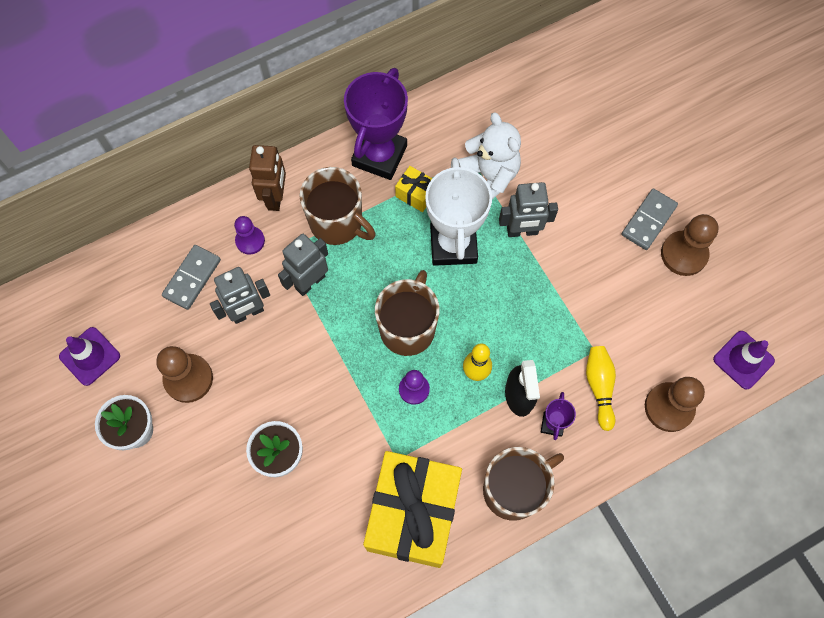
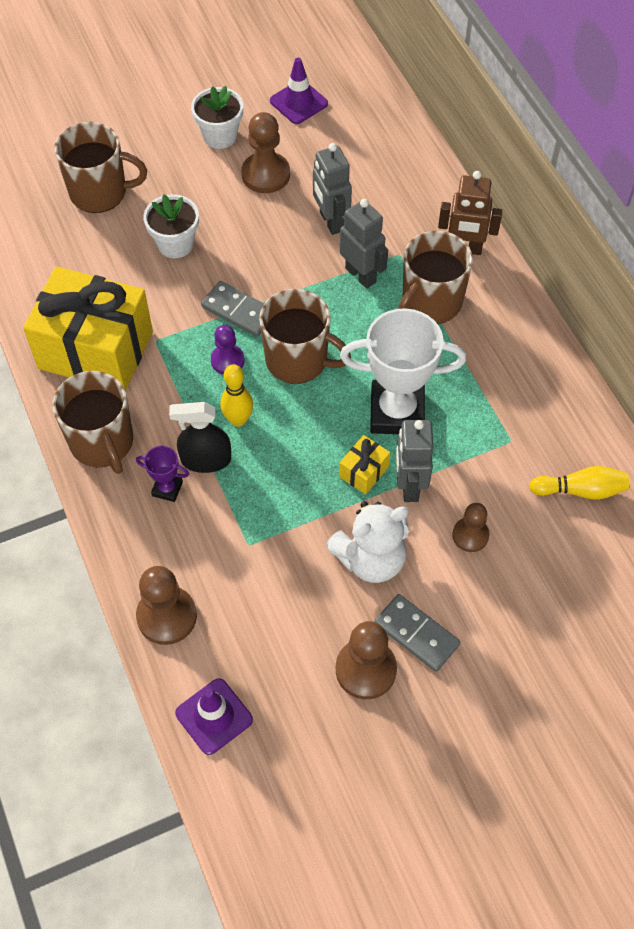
camera: 95 degrees right, 10 degrees down
(192, 278) = (373, 178): grey domino -> grey domino (238, 311)
(214, 545) = (100, 192): none -> brown mug
(250, 241) = (413, 225): purple pawn -> none
(379, 155) = (516, 347): purple trophy -> none
(416, 194) = (463, 380): yellow gift -> yellow gift (364, 472)
(489, 176) = (485, 458): white teddy bear -> white teddy bear (371, 559)
(560, 186) = (470, 535): none -> brown pawn
(599, 387) = (203, 543): yellow bowling pin -> yellow bowling pin (580, 490)

